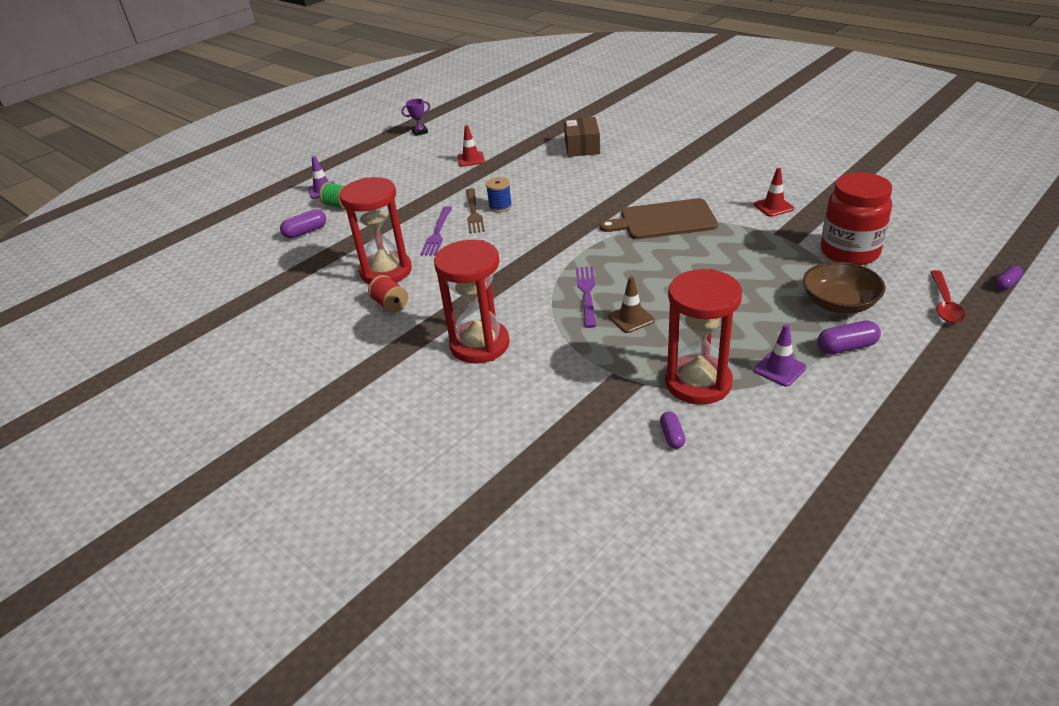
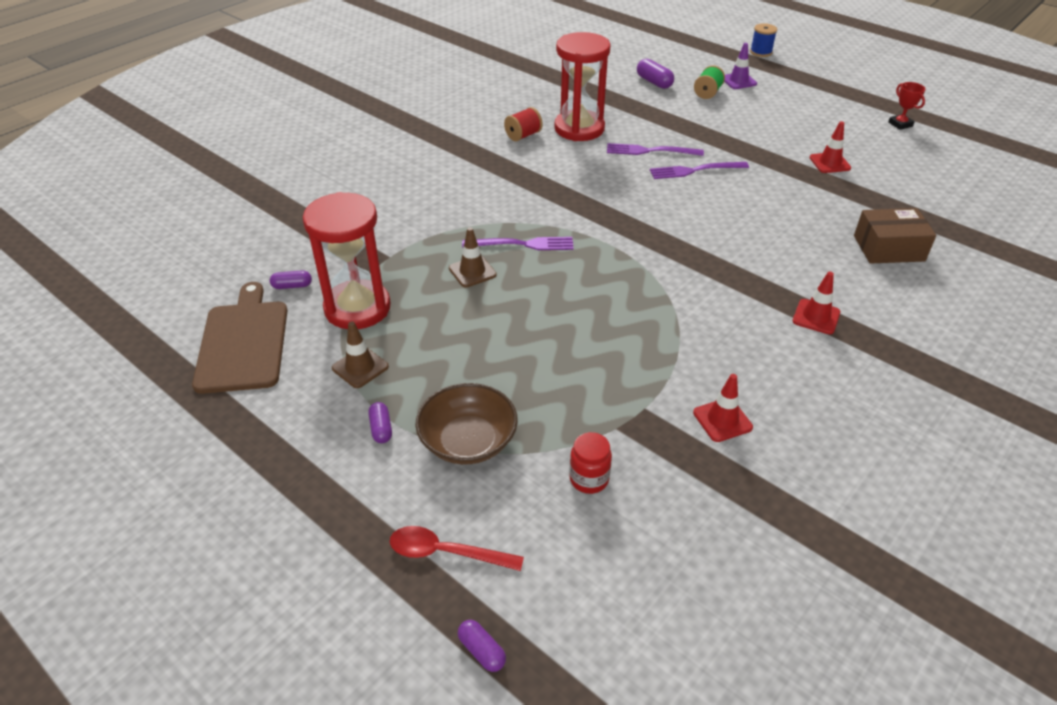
camera: 85 degrees right, 5 degrees up
(420, 132) = (900, 124): purple trophy -> red trophy
(474, 213) = (694, 171): brown fork -> purple fork
(479, 345) = (451, 183): red hourglass -> none
(500, 206) = (710, 187): blue spool -> blue spool (761, 52)
(661, 173) = (816, 317): none -> red traffic cone
(664, 220) = (680, 309): brown cutting board -> brown cutting board (243, 342)
(779, 369) = (360, 367): purple traffic cone -> brown traffic cone
(846, 347) = (381, 429): purple capsule -> purple capsule, size x0.64
(849, 252) = (589, 479): red jar -> red jar, size x0.47

